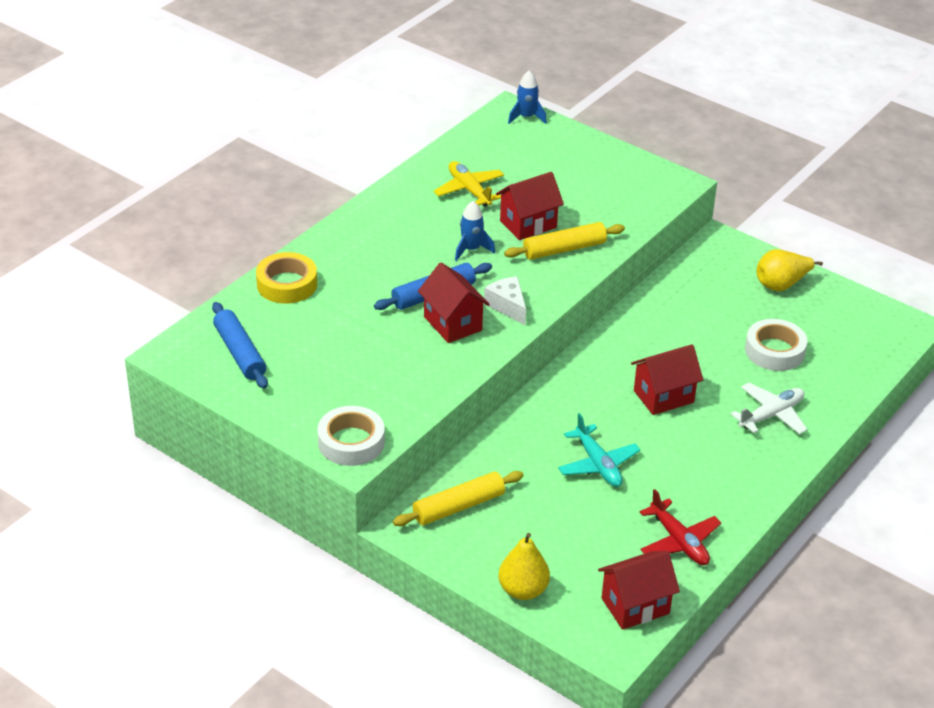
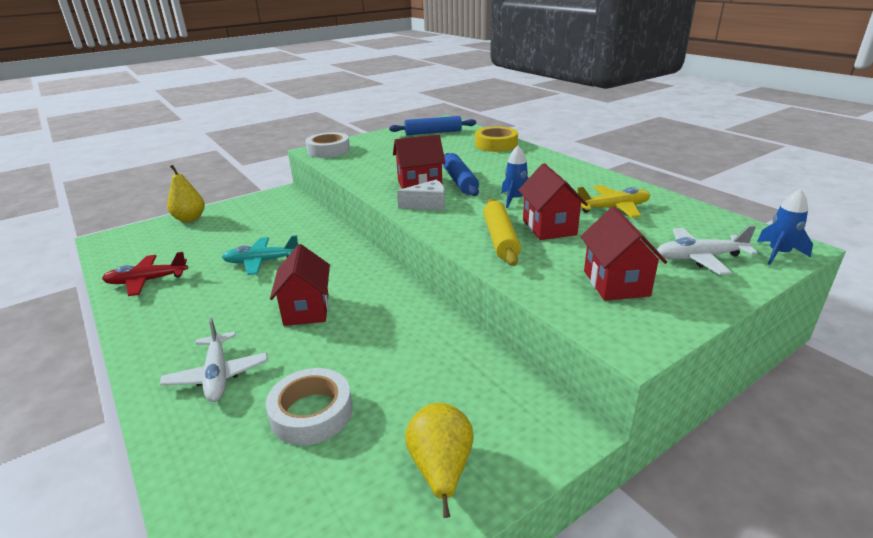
camera: 110 degrees right, 10 degrees down
(458, 507) = (279, 209): yellow rolling pin -> none
(550, 151) = (699, 258): none -> white plane
(635, 606) = (123, 252): red house -> red house (616, 283)

